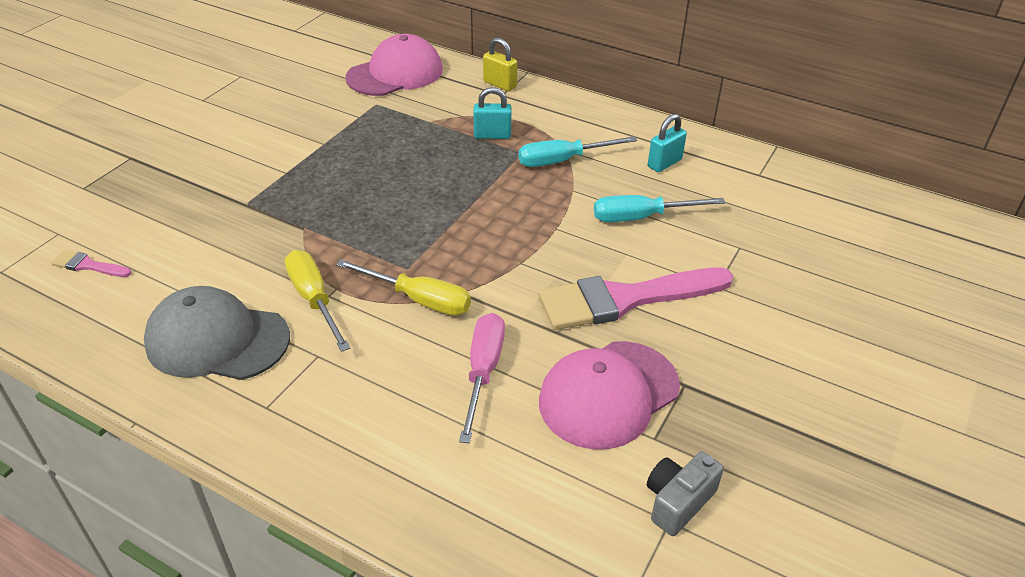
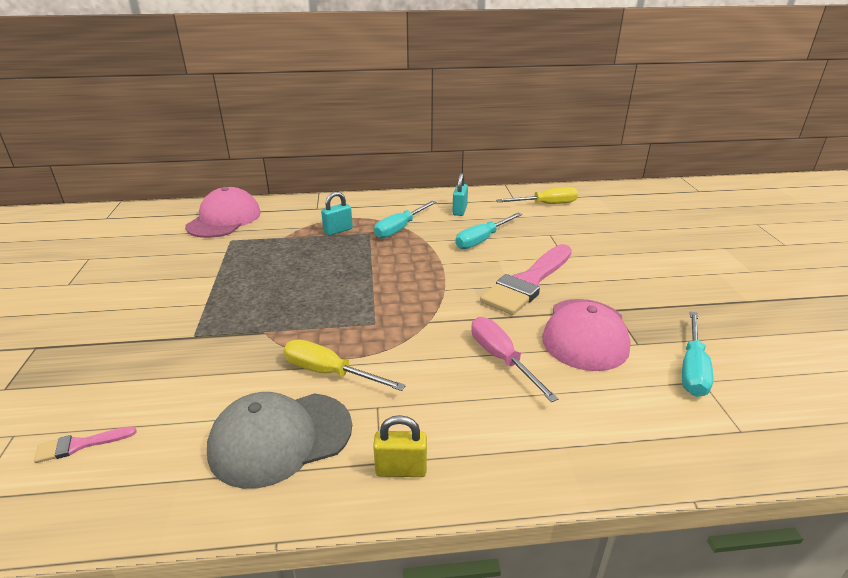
camera: 35 degrees left, 10 degrees down
(419, 299) = (406, 338): yellow screwdriver -> yellow screwdriver (546, 204)
(500, 84) = (308, 203): yellow padlock -> yellow padlock (401, 469)
(678, 501) = (692, 369): grey camera -> turquoise screwdriver

